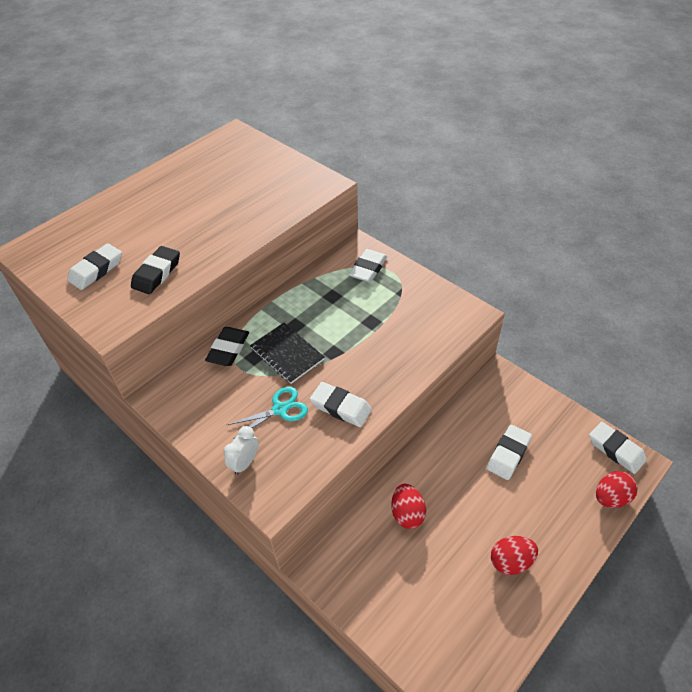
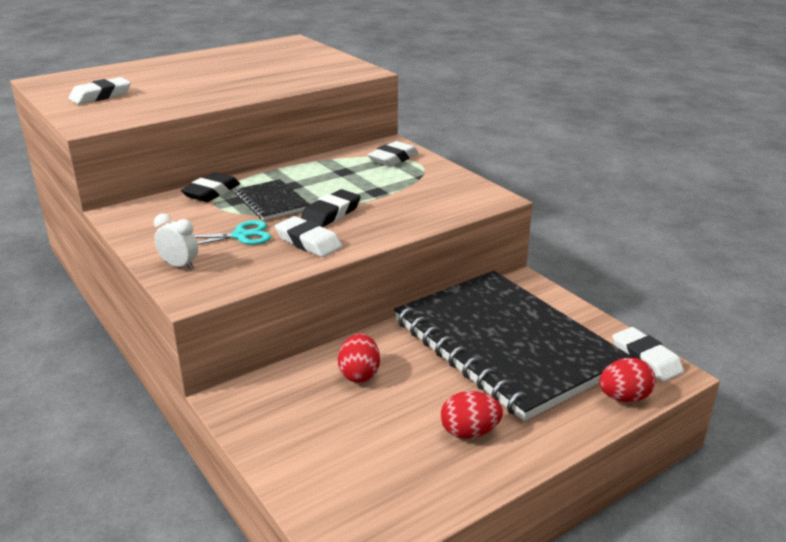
camera: 10 degrees right, 20 degrees down
(157, 273) = (157, 102): black eraser -> black eraser (331, 214)
(245, 463) = (179, 266): white clock -> white clock turned 75 degrees clockwise
(508, 454) = (506, 344): white eraser -> black notebook

